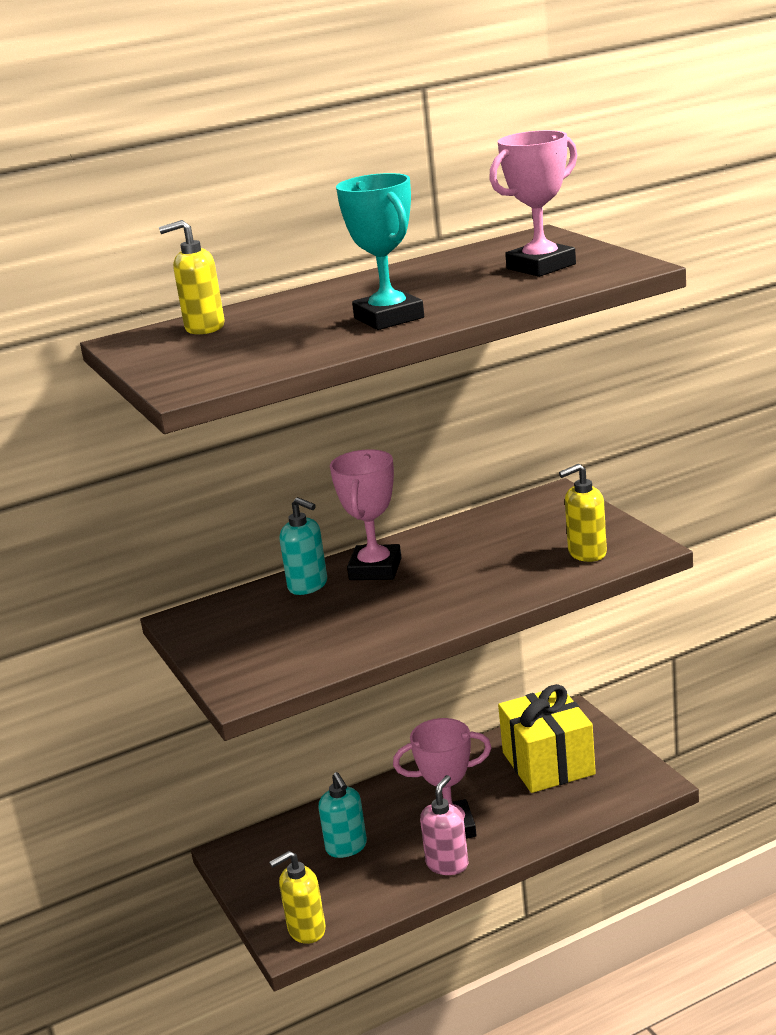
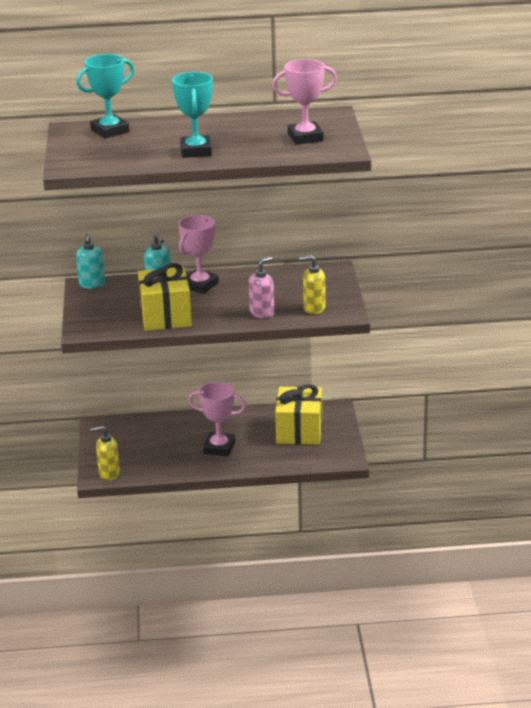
camera: 20 degrees right, 5 degrees up
(204, 328) = (110, 131): yellow soap dispenser -> turquoise trophy
(346, 847) = (158, 441): turquoise soap dispenser -> turquoise soap dispenser (92, 284)
(365, 628) = (166, 316): none -> yellow gift
(447, 864) = (202, 465): pink soap dispenser -> pink soap dispenser (262, 313)

